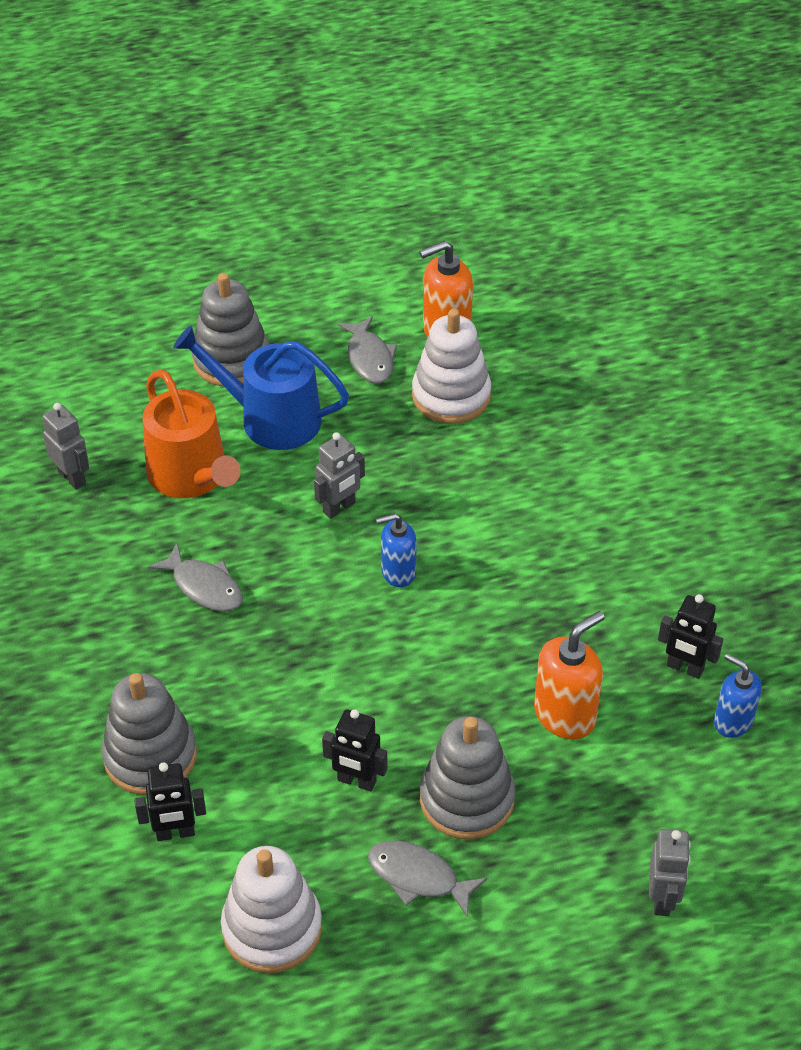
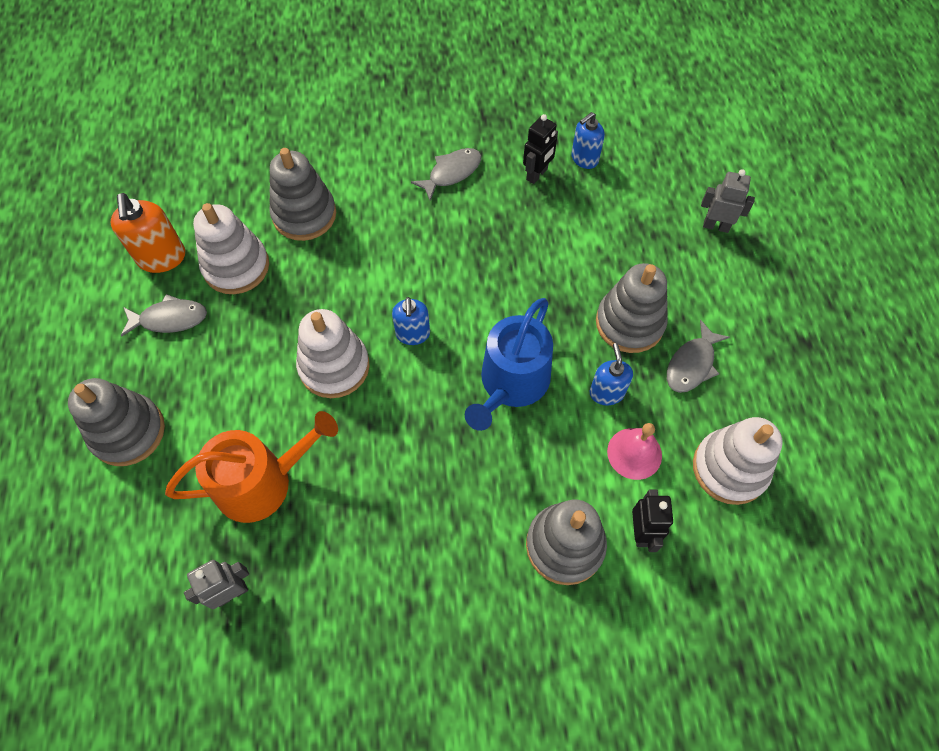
camera: 80 degrees left, 15 degrees up
(204, 587) = (394, 484): grey fish -> grey fish (451, 173)
(271, 418) = (214, 407): blue watering can -> blue watering can (511, 383)
(277, 818) = (634, 453): none -> pink bell
(339, 508) = (334, 366): grey robot -> white stacking toy
(356, 781) = (606, 392): black robot -> blue soap dispenser
(541, 440) = (304, 215): none -> grey stacking toy
(565, 715) = (565, 250): orange soap dispenser -> none

